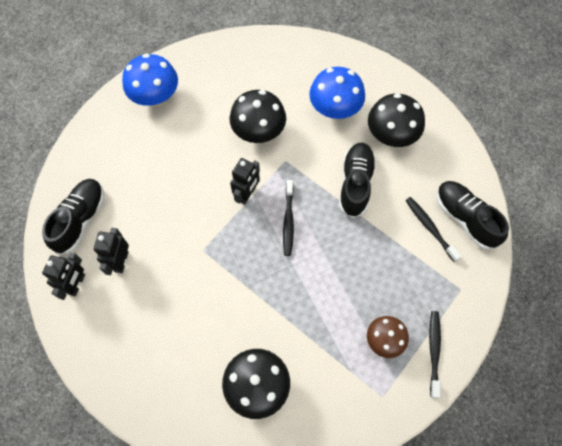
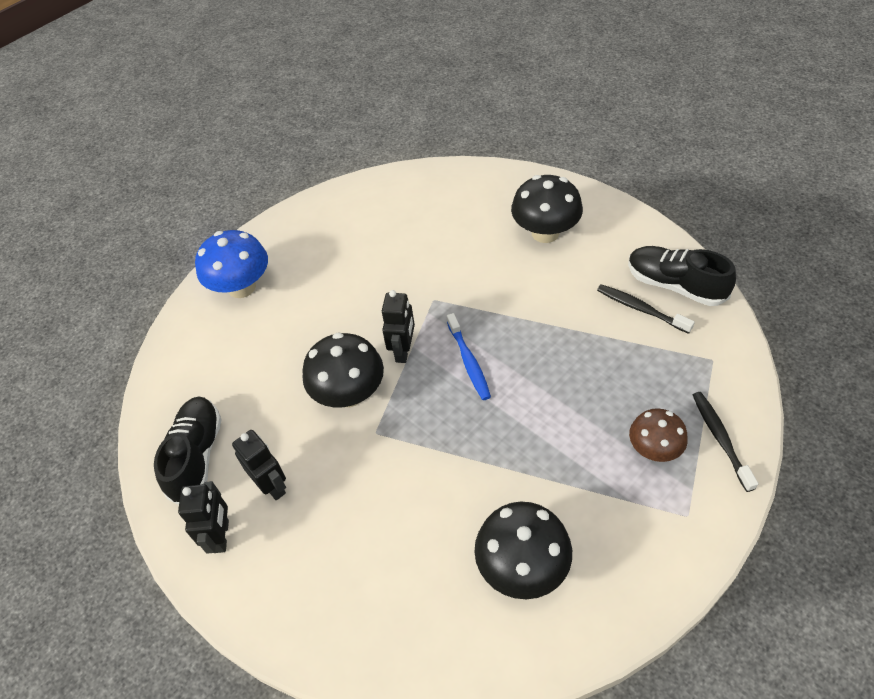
camera: 15 degrees left, 15 degrees down
(121, 261) = (272, 485): black robot -> black robot turned 150 degrees clockwise
(258, 132) = (386, 281): black mushroom -> black mushroom (349, 393)
(288, 221) = (468, 361): black toothbrush -> blue toothbrush
(335, 109) = (466, 228): blue mushroom -> none
(355, 184) = (529, 294): black shoe -> none

